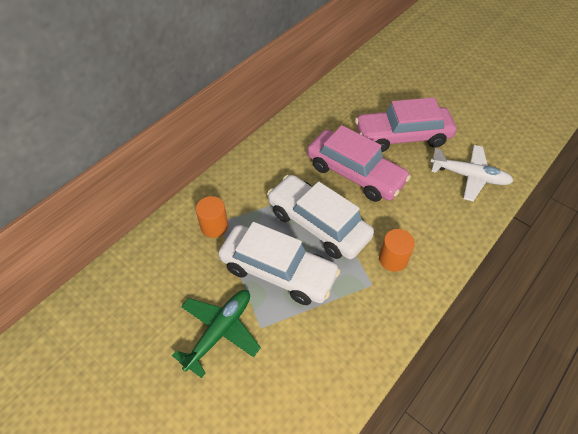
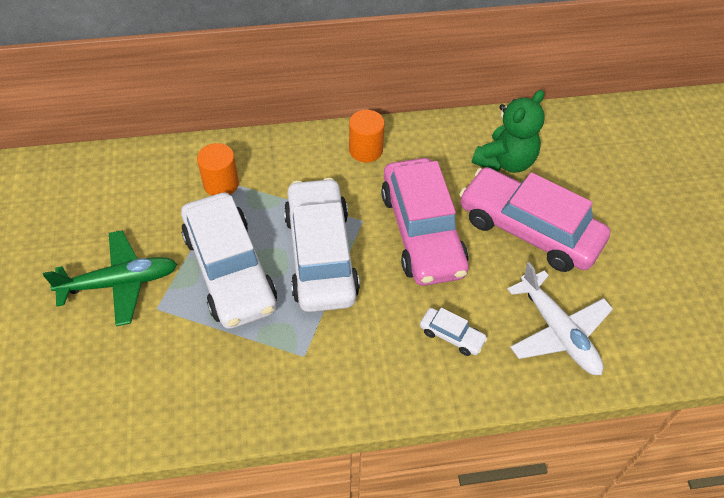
camera: 40 degrees right, 0 degrees up
(353, 110) = (505, 161): none -> green teddy bear
(393, 259) = (355, 349): orange cylinder -> orange cylinder (366, 150)
(428, 215) = (451, 336): none -> white car

